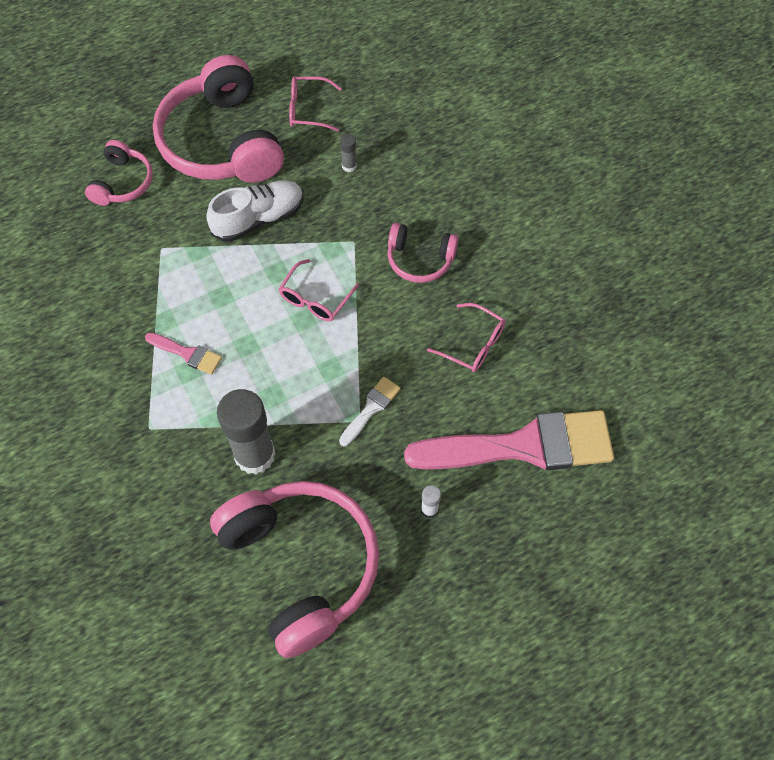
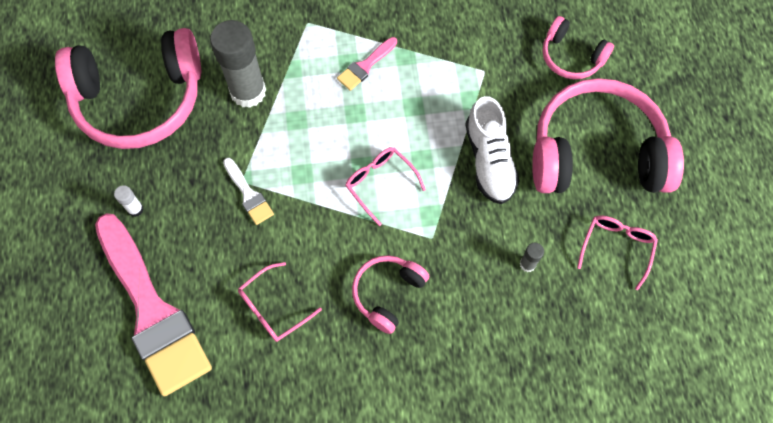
camera: 110 degrees right, 5 degrees up
(523, 446) = (153, 311): pink brush -> pink brush turned 45 degrees counterclockwise

